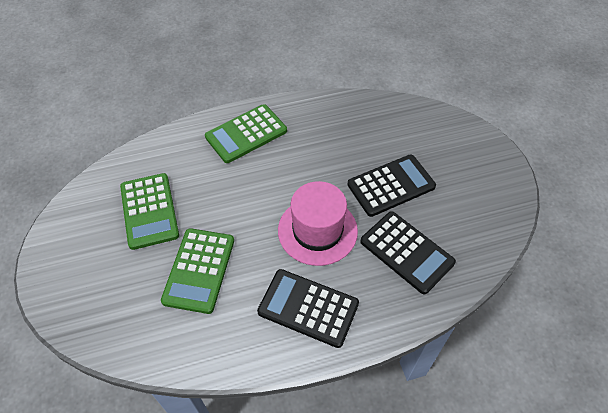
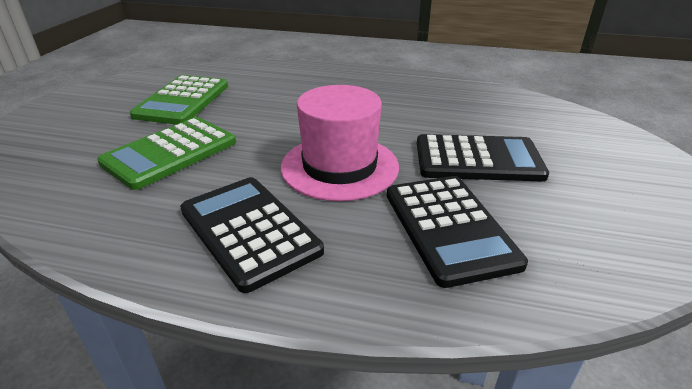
camera: 30 degrees right, 20 degrees down
(246, 134) = (337, 81): green calculator -> none

